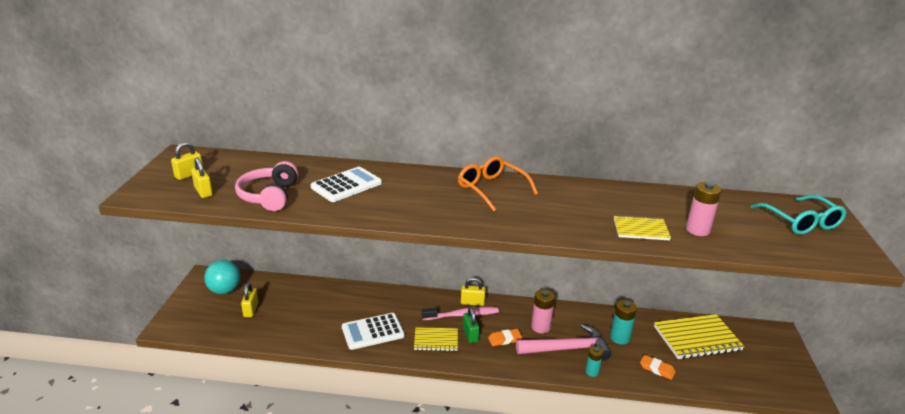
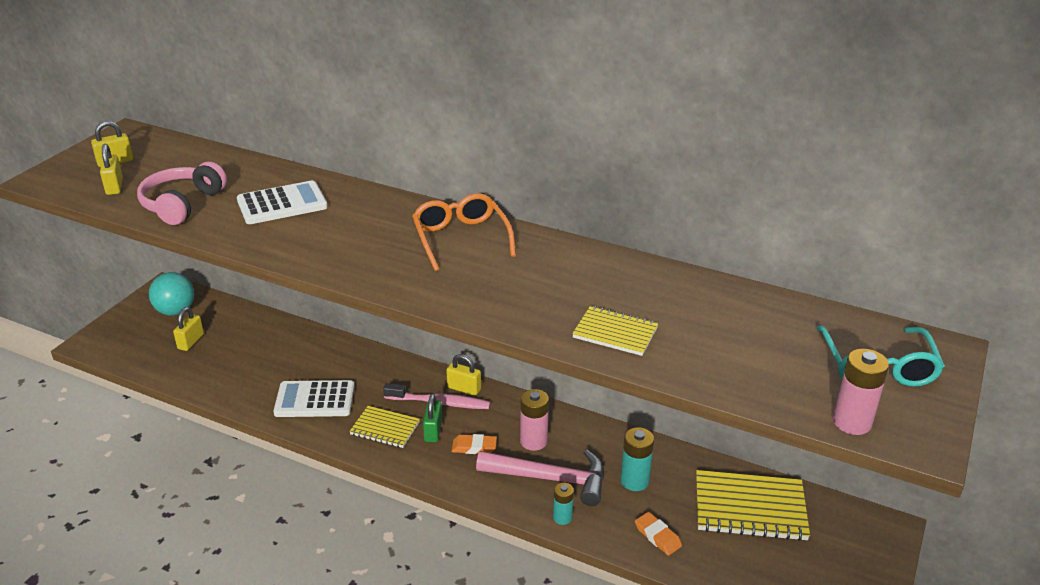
camera: 20 degrees right, 5 degrees up
(697, 230) = (699, 349): pink battery -> pink battery (852, 422)

